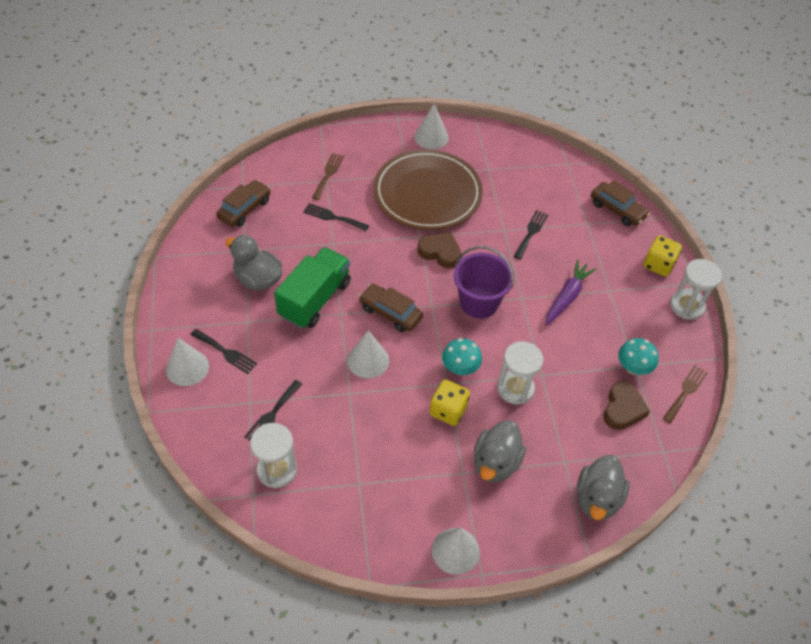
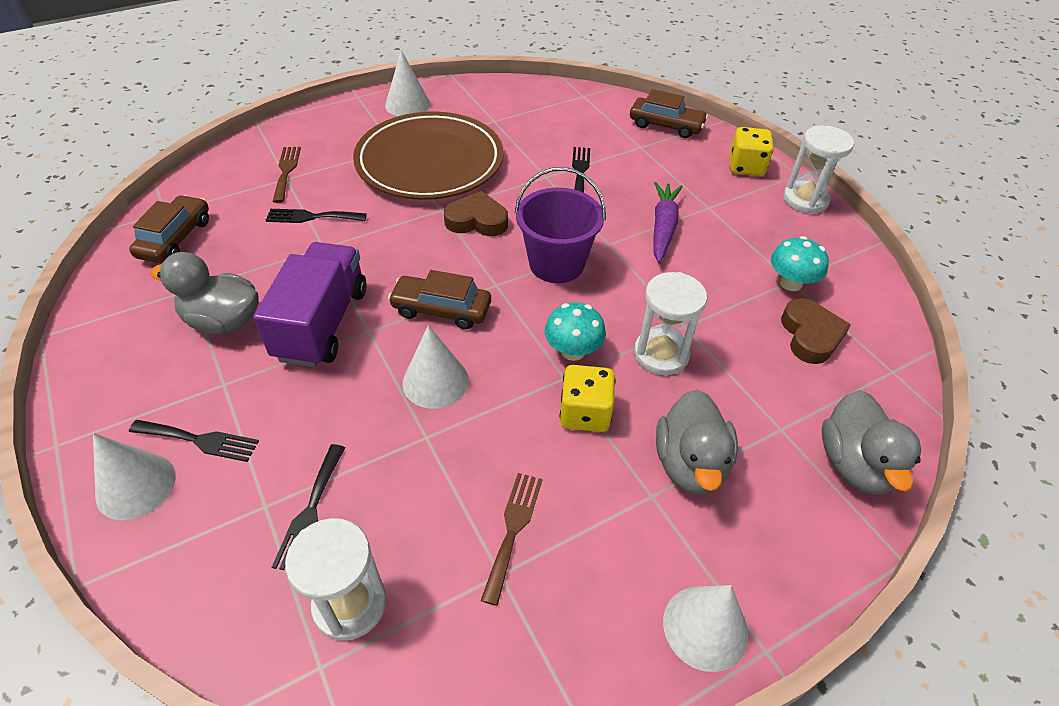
camera: 20 degrees left, 5 degrees down
(315, 299) = (322, 324): green truck -> purple truck
(686, 392) = (869, 292): brown fork -> brown fork (513, 529)

